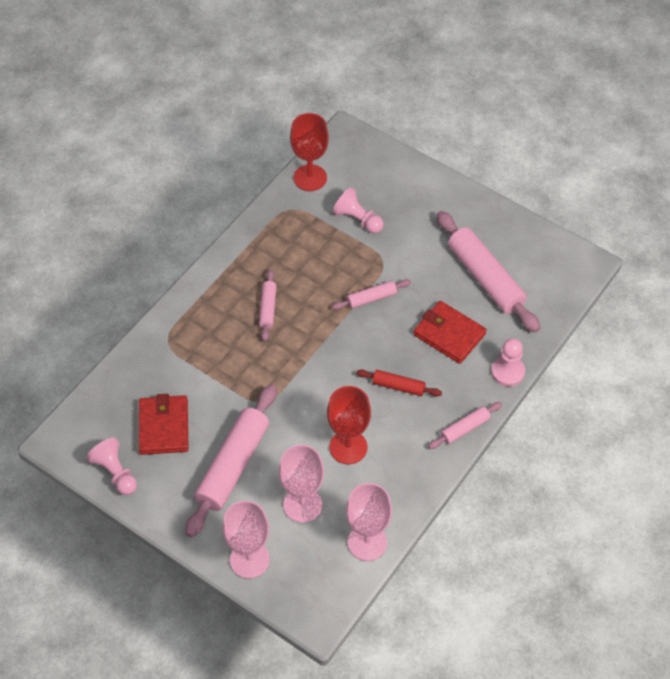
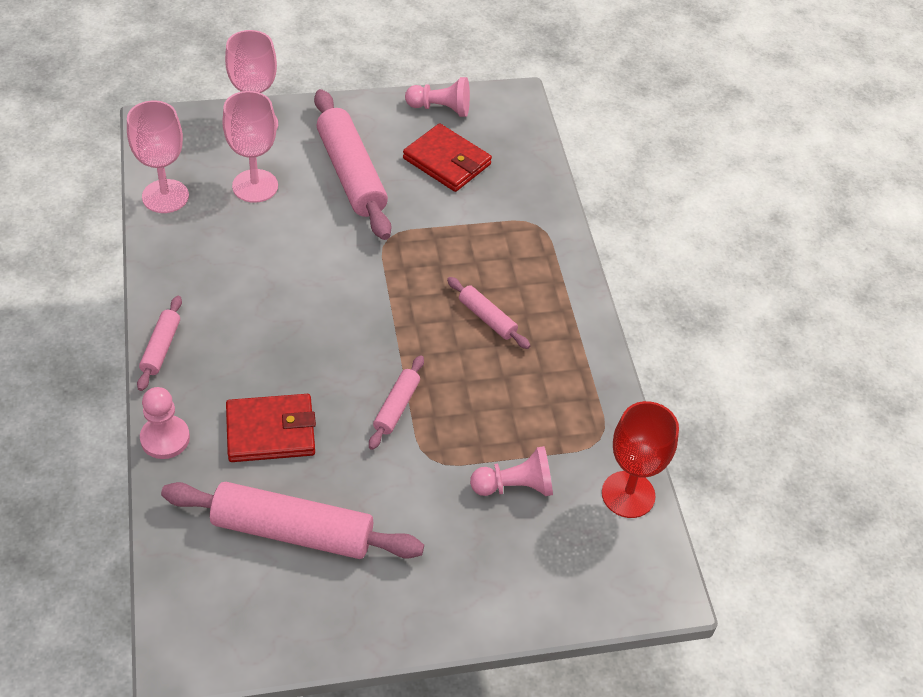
camera: 130 degrees right, 5 degrees down
(348, 447) = (263, 254): red goblet -> none
(398, 386) = (271, 339): red rolling pin -> none

